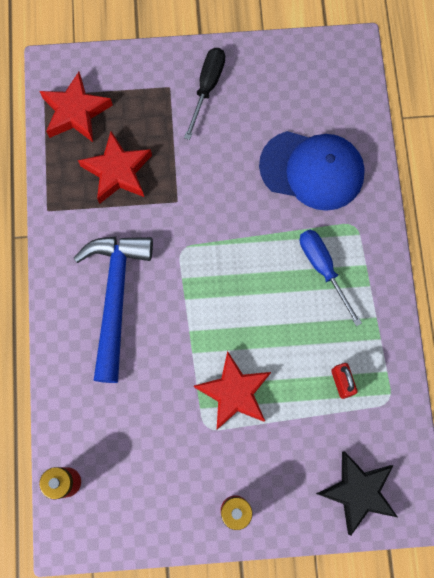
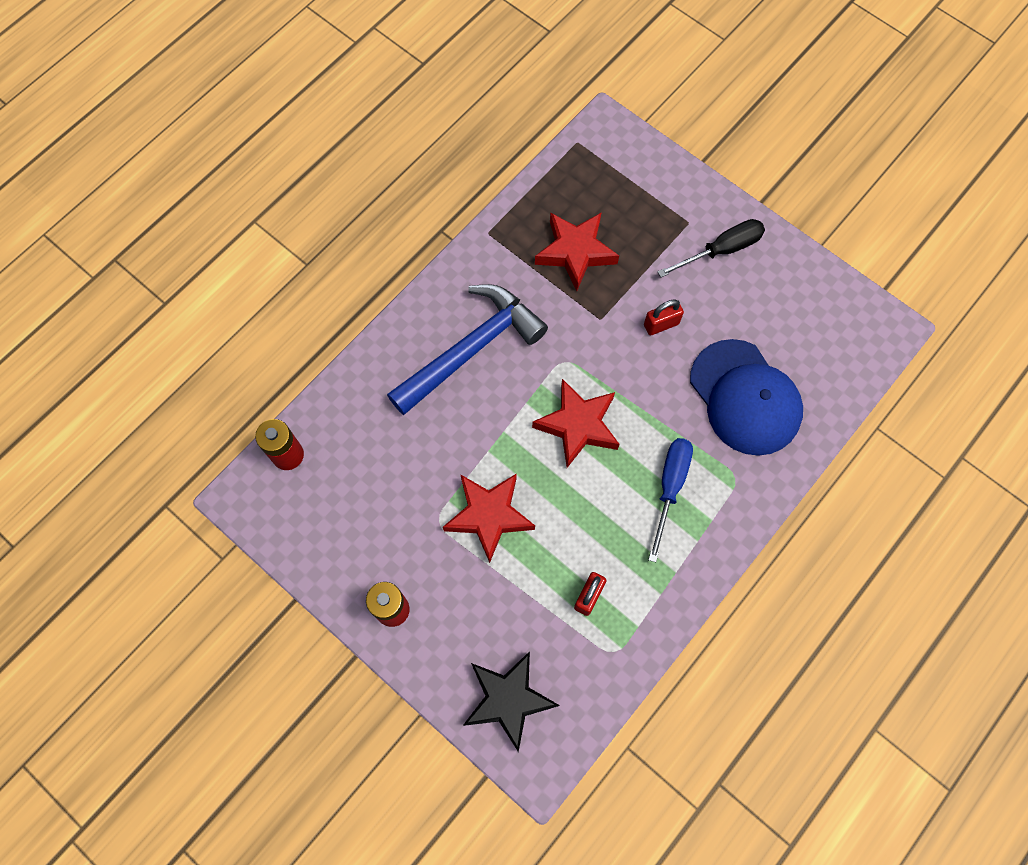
camera: 45 degrees right, 5 degrees down
(75, 112) = (589, 176): red star -> red star (578, 425)
(217, 170) = (661, 324): none -> red padlock

